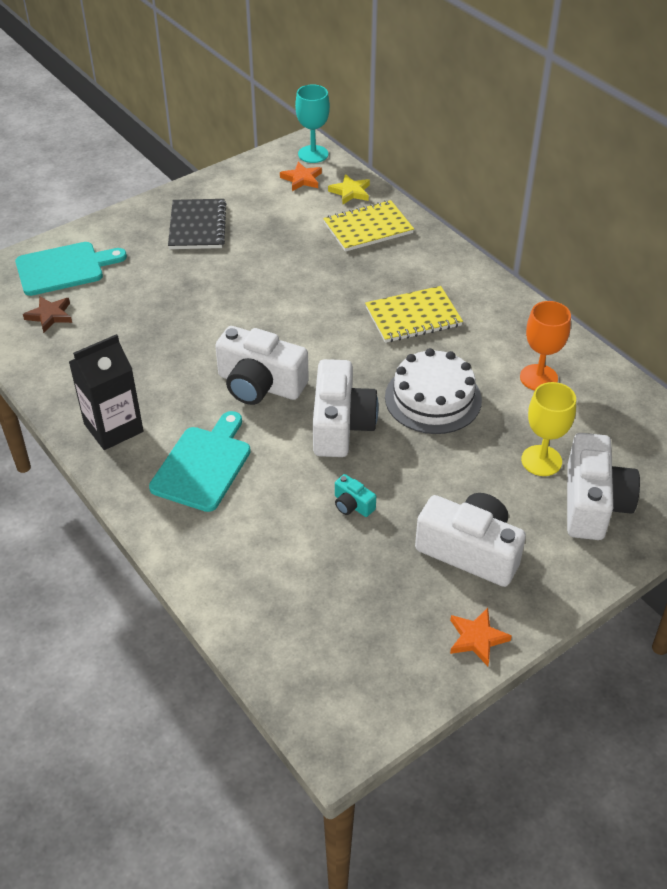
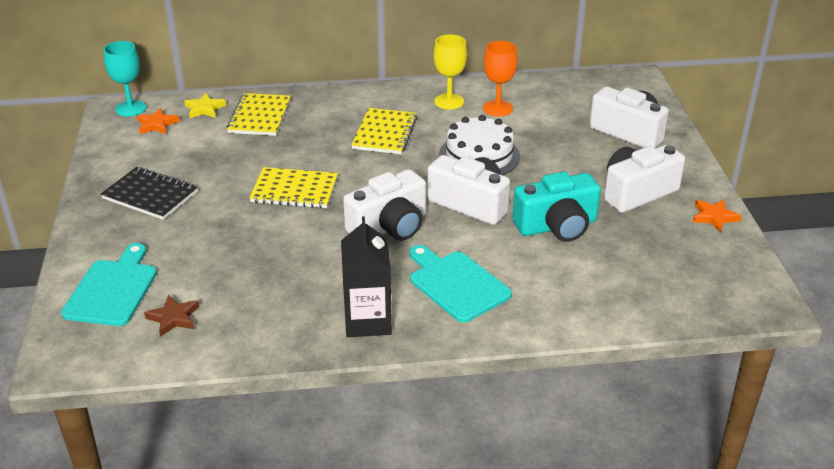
camera: 60 degrees left, 10 degrees down
(269, 301) = (294, 190): none -> yellow notebook
(352, 505) = (557, 226): turquoise camera -> turquoise camera, size x2.25
(541, 460) = (576, 136): yellow goblet -> yellow goblet (449, 101)

